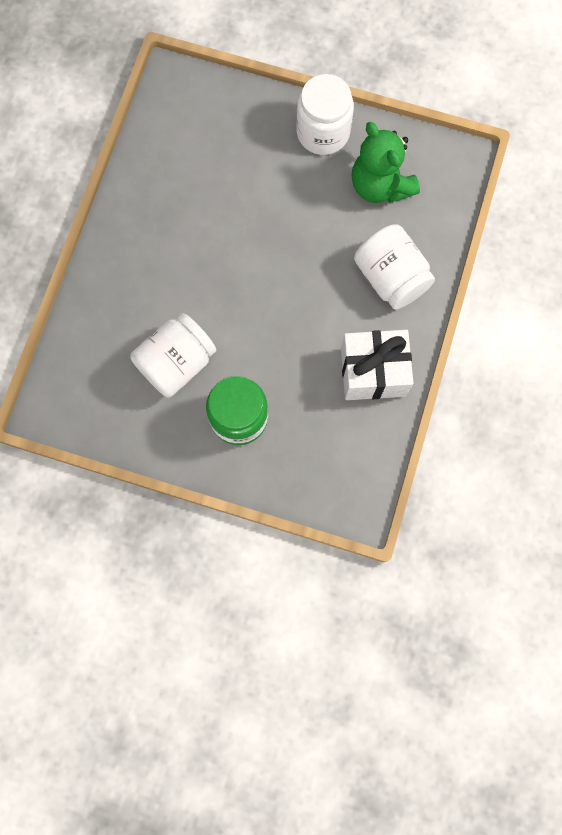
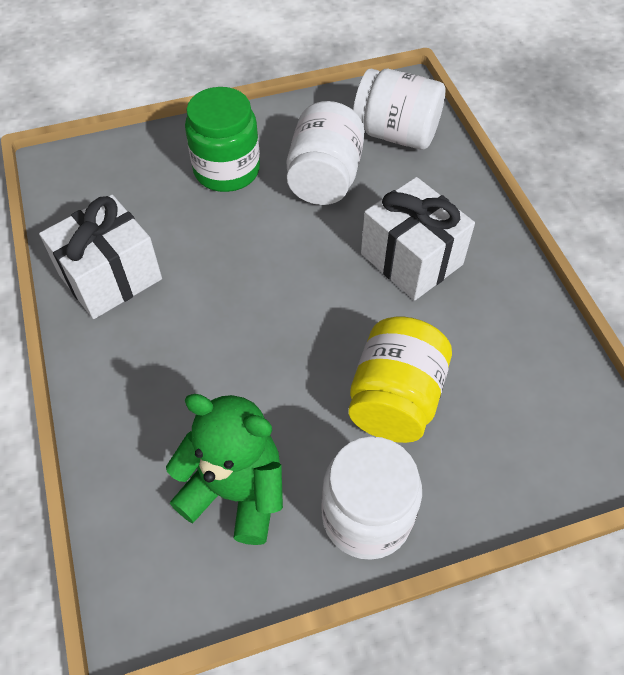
camera: 145 degrees right, 20 degrees down
(174, 259) = (411, 259): none -> white gift
(260, 180) = (395, 399): none -> yellow jar
(390, 277) = (149, 383): white jar -> white jar (396, 133)

